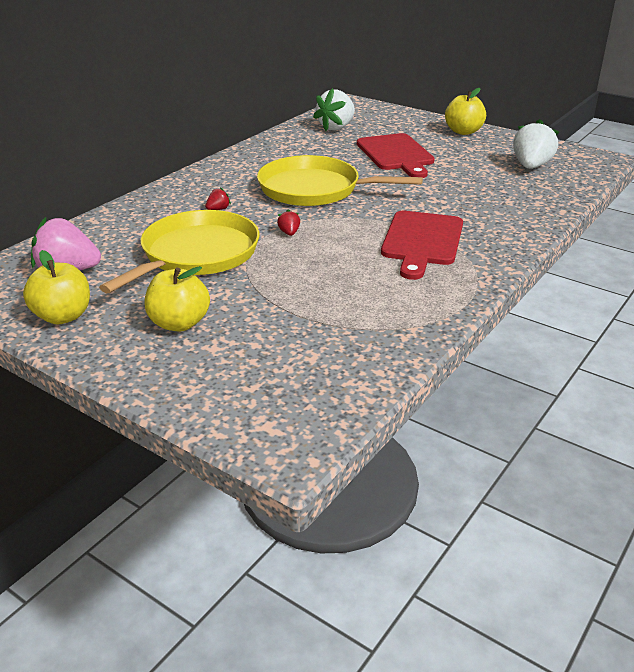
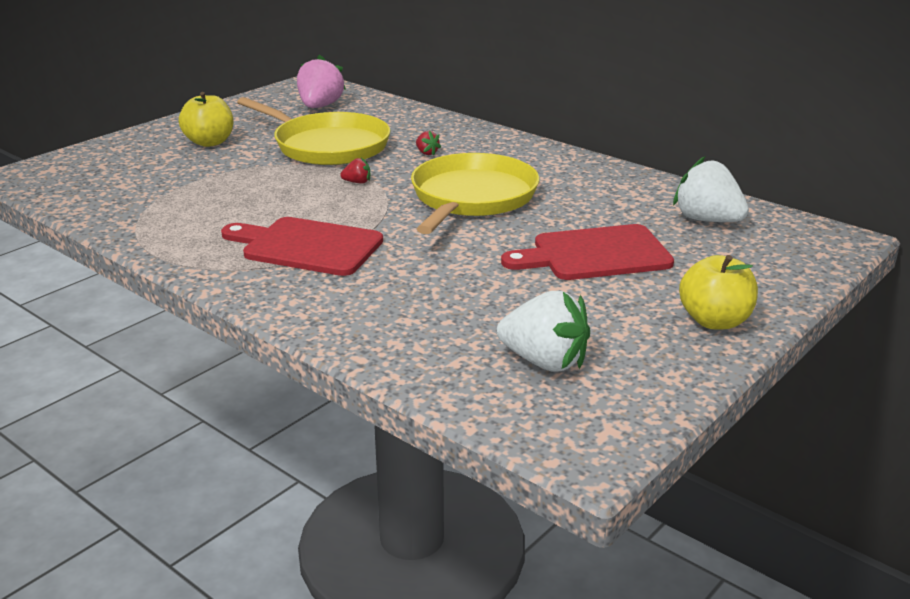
camera: 95 degrees right, 5 degrees down
(63, 316) = (247, 109): yellow apple -> none

